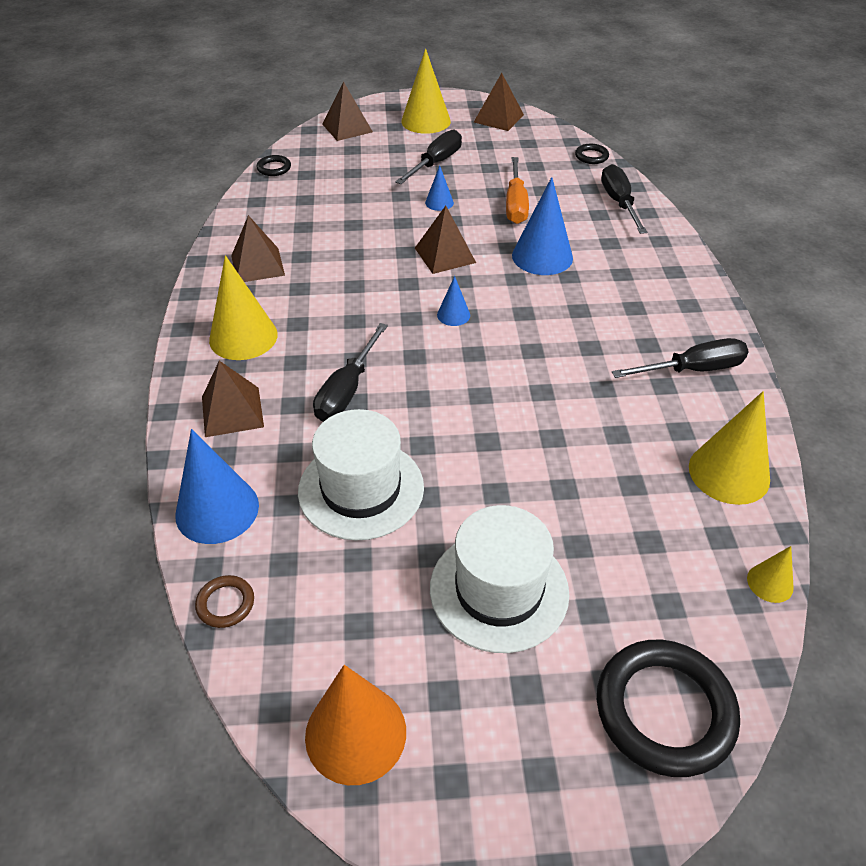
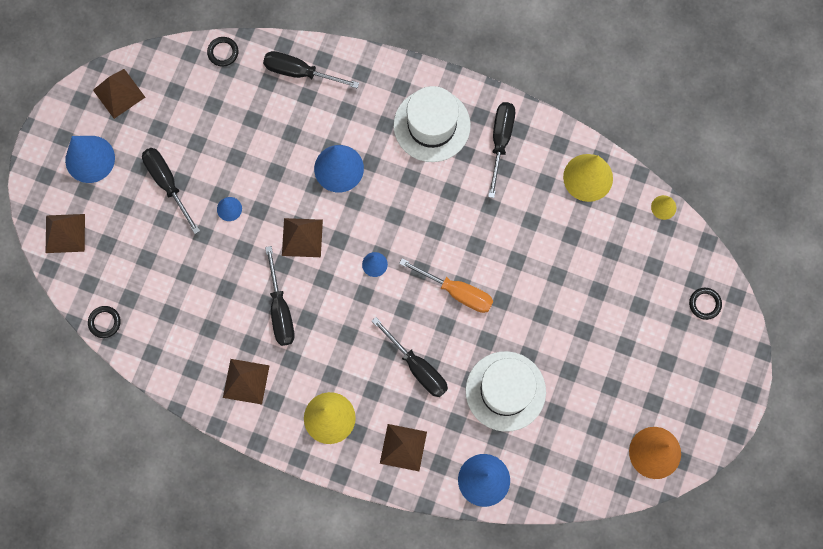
camera: 65 degrees left, 30 degrees up
(225, 603) = (553, 493): brown ring -> none
(353, 264) = (280, 310): none -> black screwdriver
(426, 121) = (90, 159): yellow cone -> blue cone
(499, 590) = (607, 347): white hat -> white hat (432, 125)
(515, 204) = (262, 151): orange screwdriver -> orange screwdriver (457, 292)
(664, 710) = (704, 304): black ring -> black ring, size x0.46

